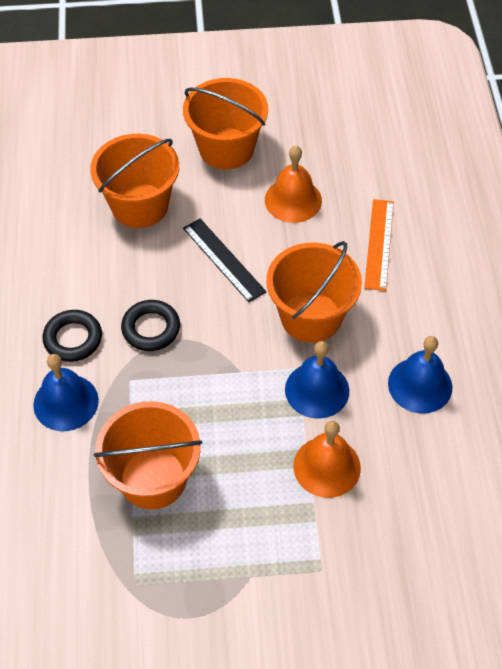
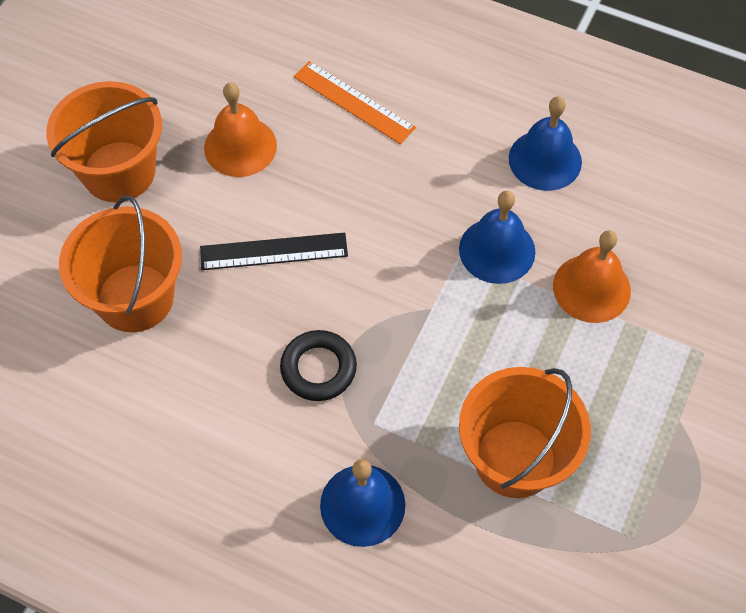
camera: 60 degrees left, 5 degrees up
(73, 339) = (279, 457): black ring -> none
(311, 317) = (404, 209): orange bucket -> none

